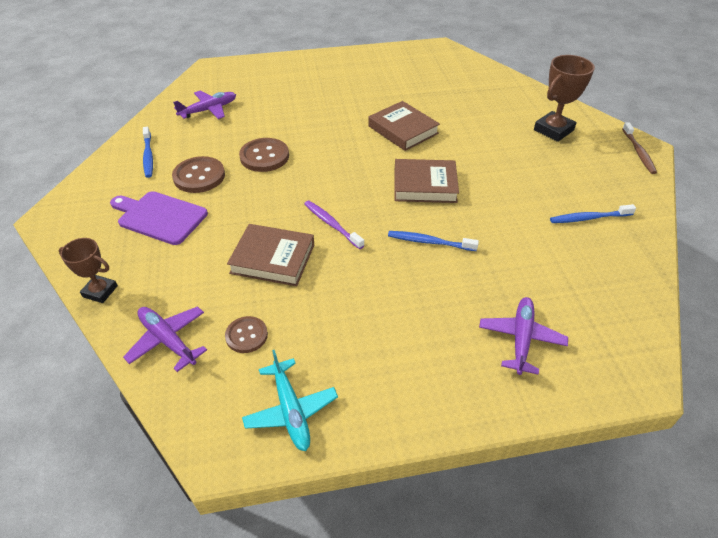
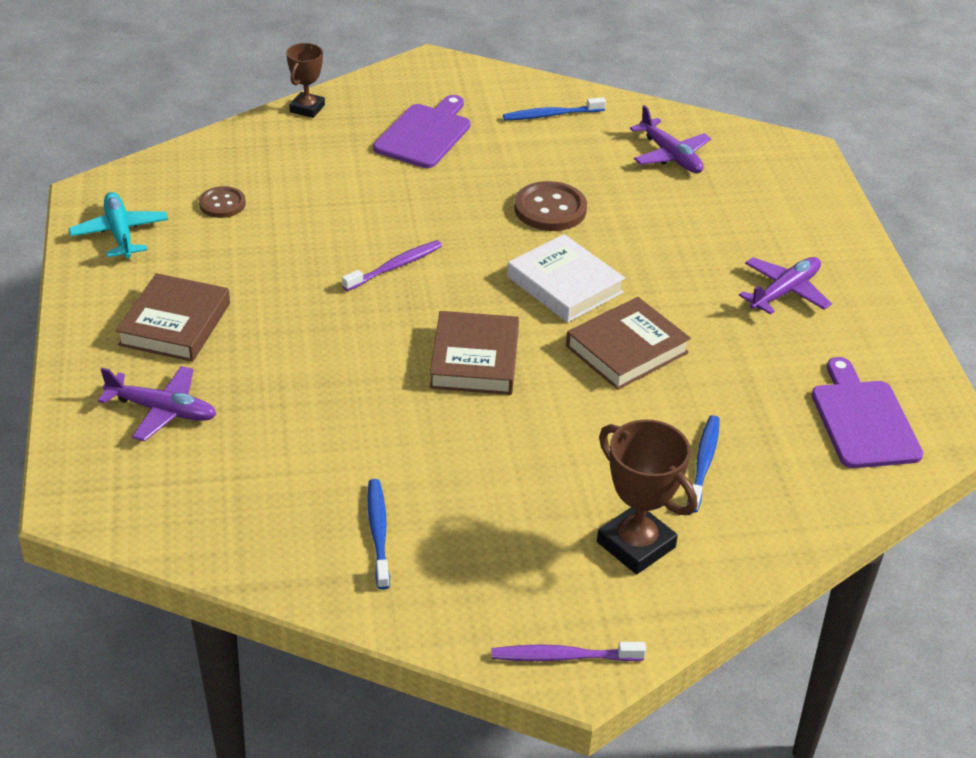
camera: 90 degrees right, 5 degrees down
(168, 340) = (228, 155): purple plane -> purple plane (784, 292)
(199, 176) = (505, 157): brown button -> none
(273, 259) = (337, 219): brown book -> brown book (175, 324)
(290, 410) = (120, 233): turquoise plane -> turquoise plane turned 90 degrees clockwise
(345, 151) = (564, 285): none -> white book
(429, 242) = (348, 351): blue toothbrush -> blue toothbrush (703, 463)
(440, 66) = (863, 420): none -> purple cutting board
(638, 152) = (563, 656): brown toothbrush -> purple toothbrush

